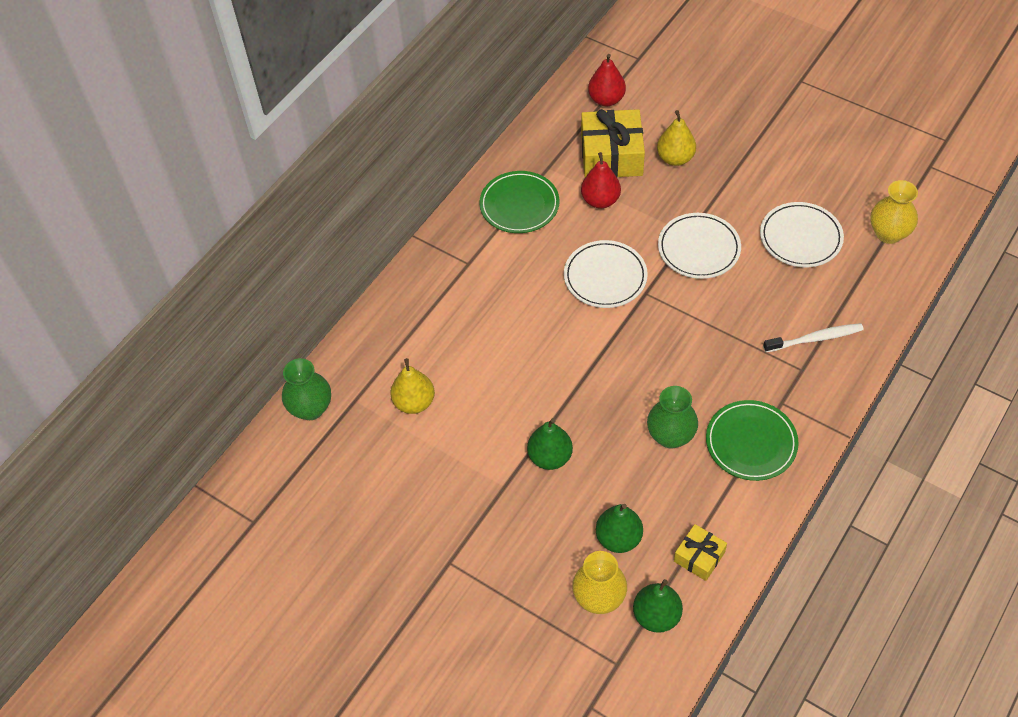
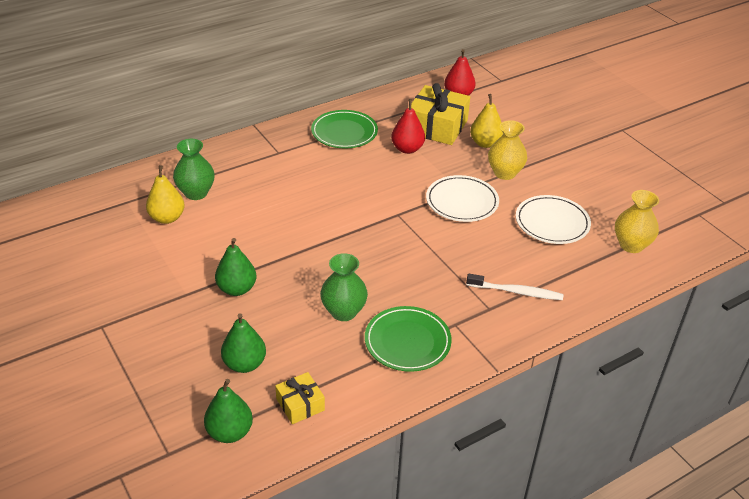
camera: 20 degrees right, 15 degrees down
(311, 408) = (93, 195): green vase -> green vase (196, 193)
(599, 598) = (194, 399): yellow vase -> yellow vase (504, 173)
(605, 277) = (374, 194): white plate -> none

